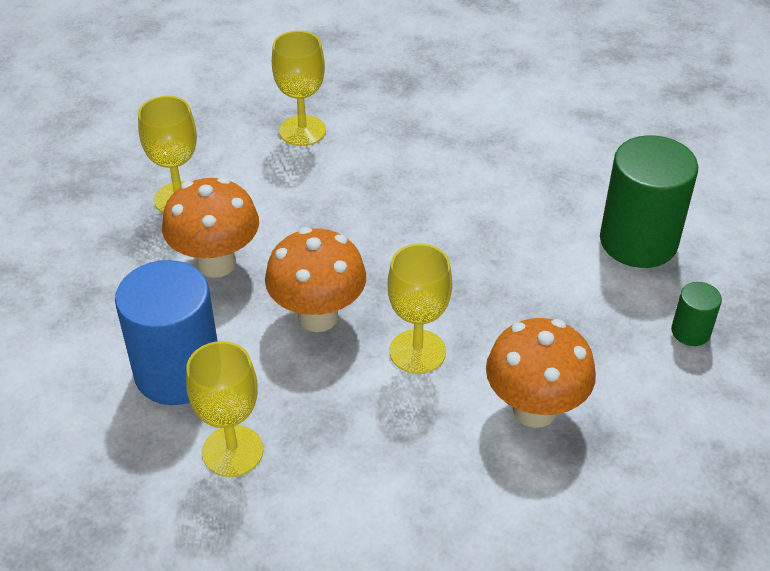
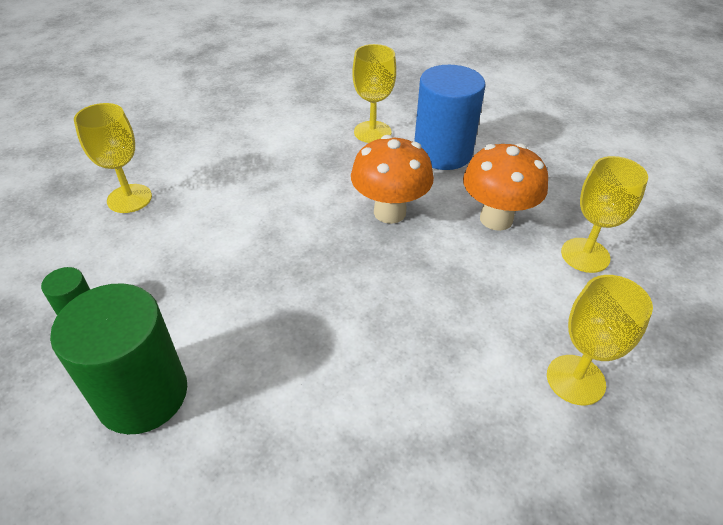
camera: 150 degrees right, 0 degrees up
(417, 351) = (302, 216): yellow goblet -> yellow goblet (129, 198)
(534, 409) = (200, 211): orange mushroom -> none

